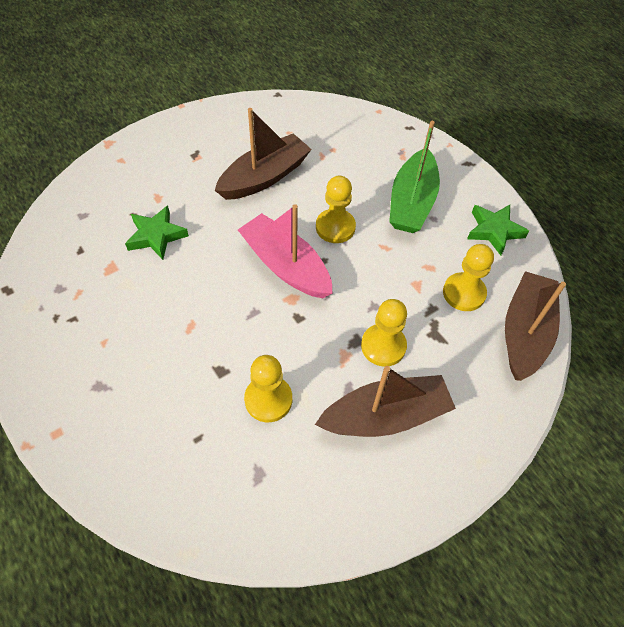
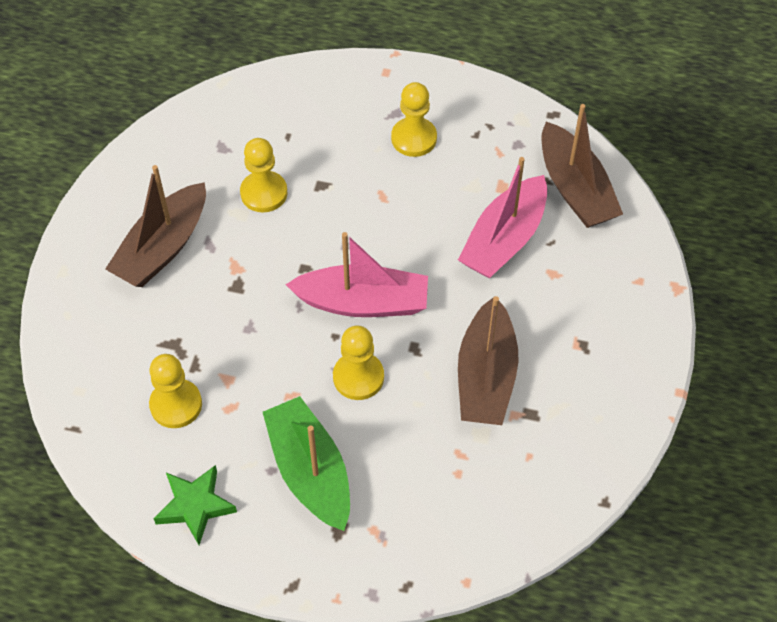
camera: 140 degrees right, 0 degrees up
(156, 236) = (504, 239): green star -> pink boat
(383, 346) = (210, 299): yellow pawn -> yellow pawn (414, 138)
(524, 332) = (91, 408): brown boat -> brown boat (575, 189)

